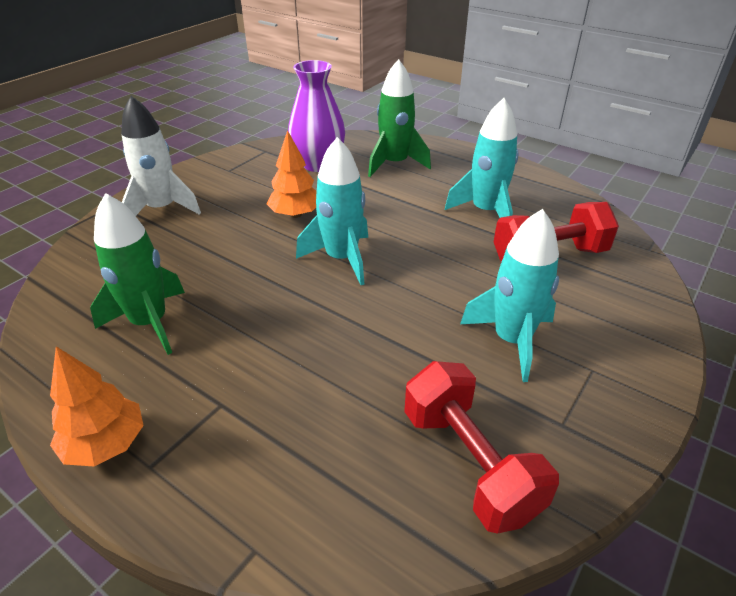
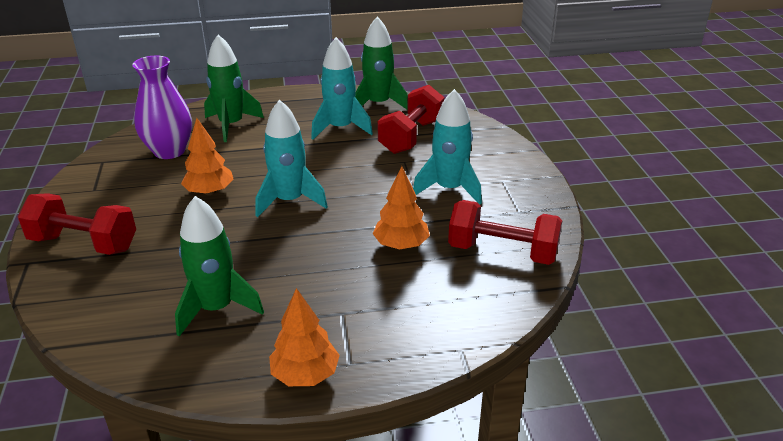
camera: 45 degrees left, 5 degrees down
(162, 209) = (84, 243): white rocket -> red dumbbell
(373, 371) = (401, 245): none -> orange tree
(559, 205) = (378, 104): none -> green rocket

